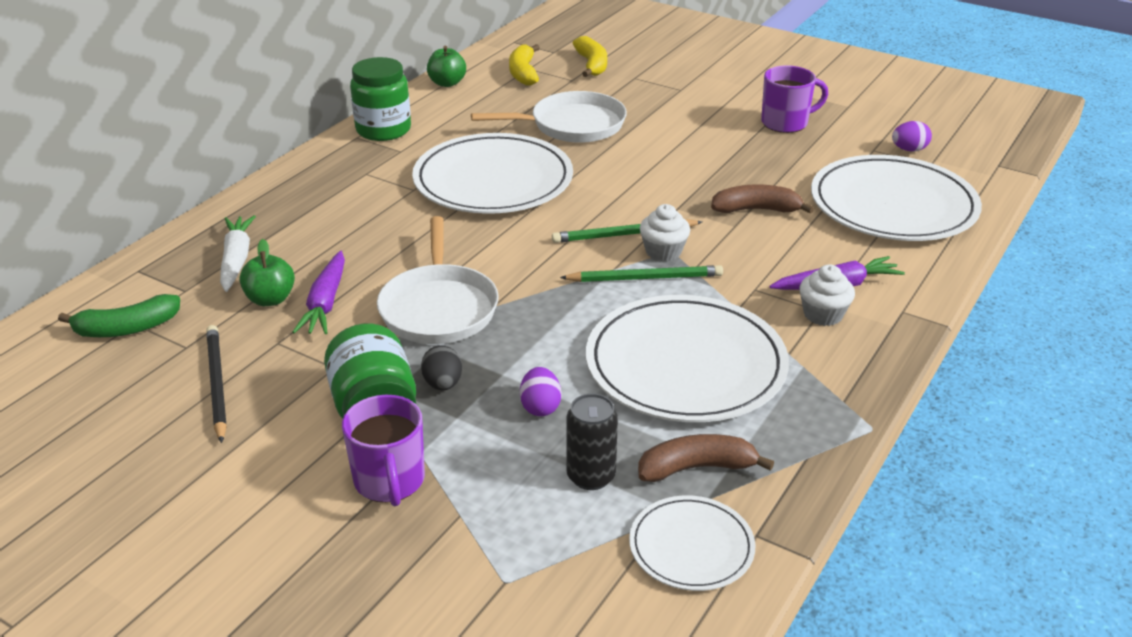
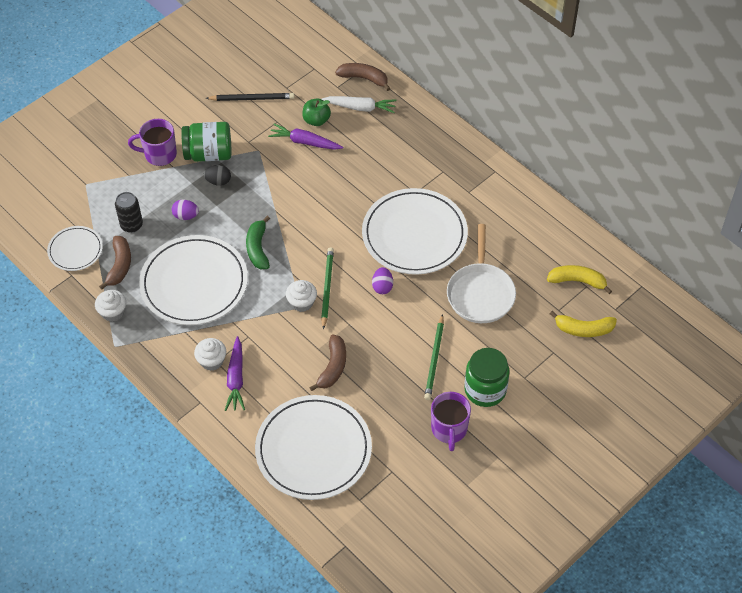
camera: 105 degrees right, 20 degrees up
(127, 328) = (310, 66): green banana -> green banana (258, 248)
(164, 266) = (364, 78): none -> brown banana
(383, 130) = (501, 186): green jar -> green jar (485, 390)
(439, 308) = (283, 188): white pan -> none
(447, 83) = (569, 231): green apple -> none
(644, 278) = (278, 286): green pencil -> green pencil (434, 359)
(805, 449) = (113, 312): none -> white cupcake
(909, 150) = (385, 495): purple egg -> purple egg (382, 287)

